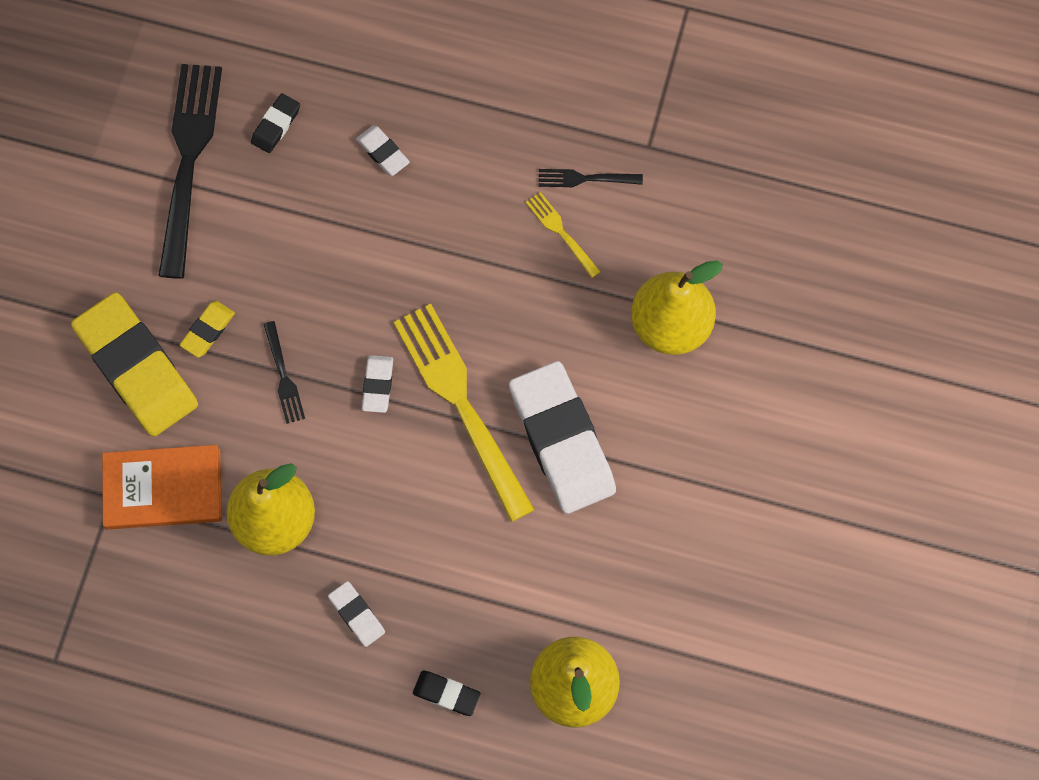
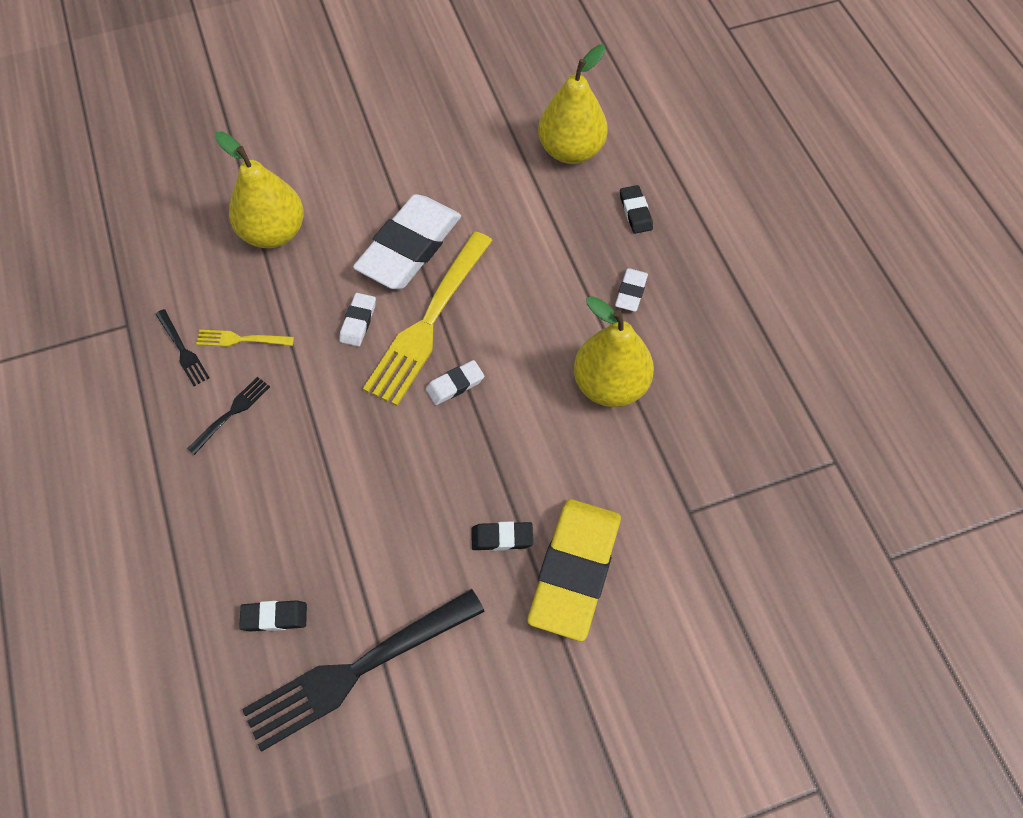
camera: 125 degrees left, 10 degrees down
(163, 489) = (652, 478): orange book -> none
(208, 330) = (502, 538): yellow eraser -> black eraser
(283, 376) = (497, 454): black fork -> black fork (231, 413)
(383, 152) = (248, 510): white eraser -> white eraser (358, 322)
(561, 232) = (241, 339): yellow fork -> yellow fork turned 75 degrees clockwise

